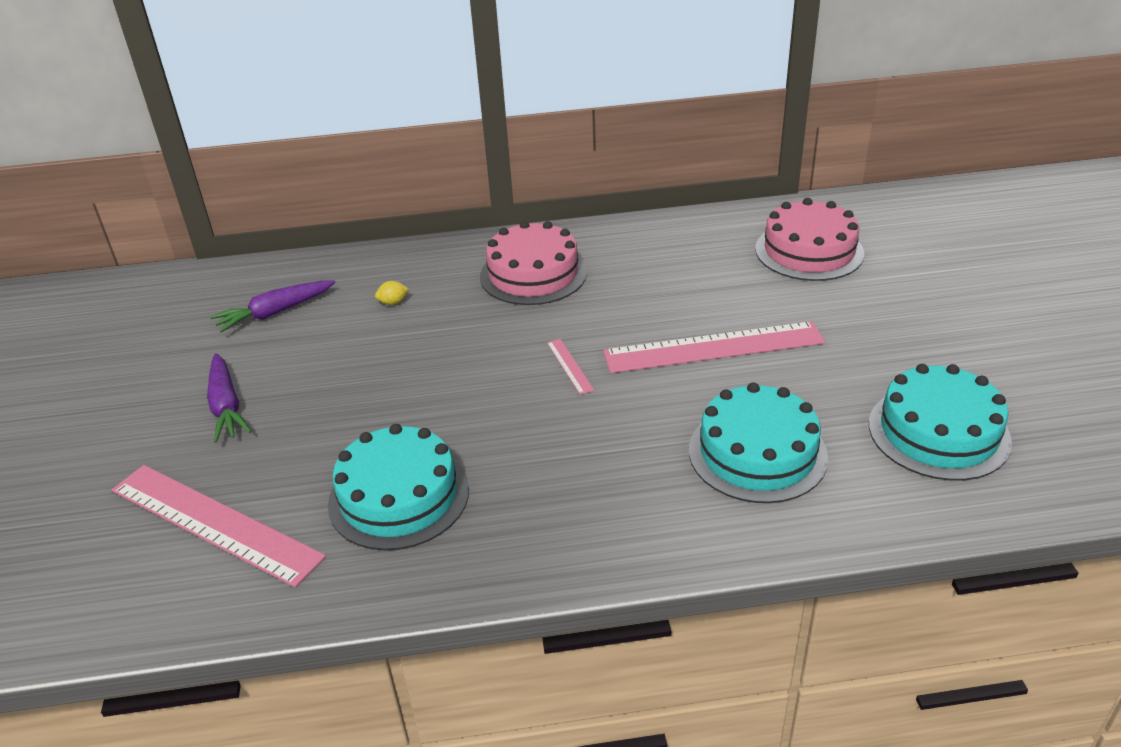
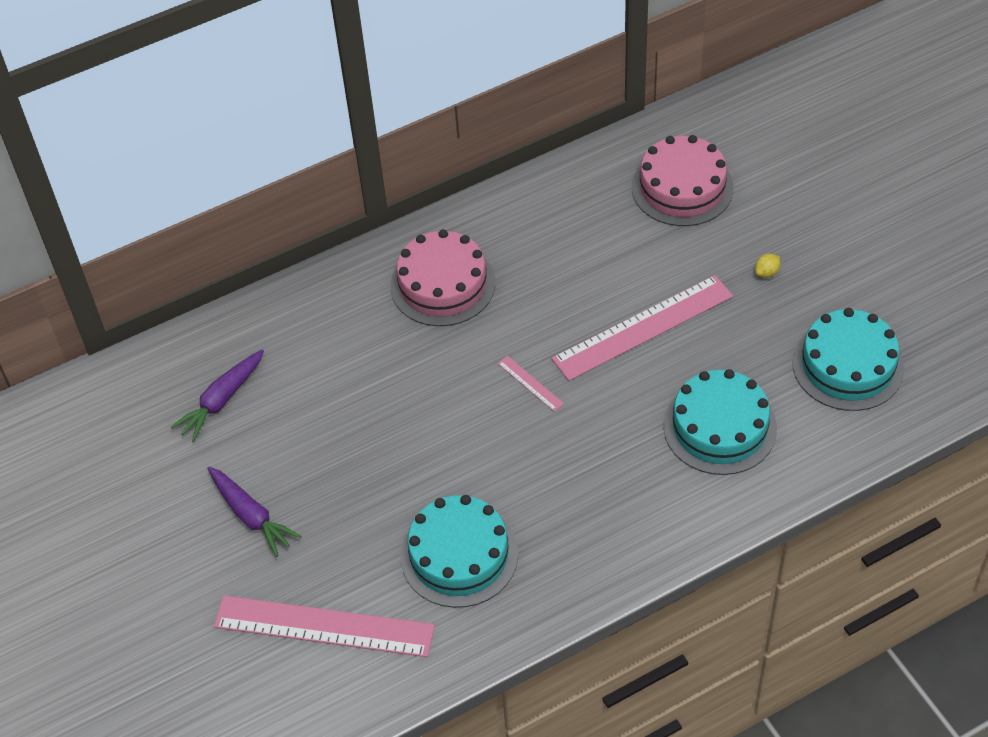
camera: 20 degrees left, 15 degrees up
(393, 302) = (329, 356): yellow lemon -> yellow lemon (766, 272)

